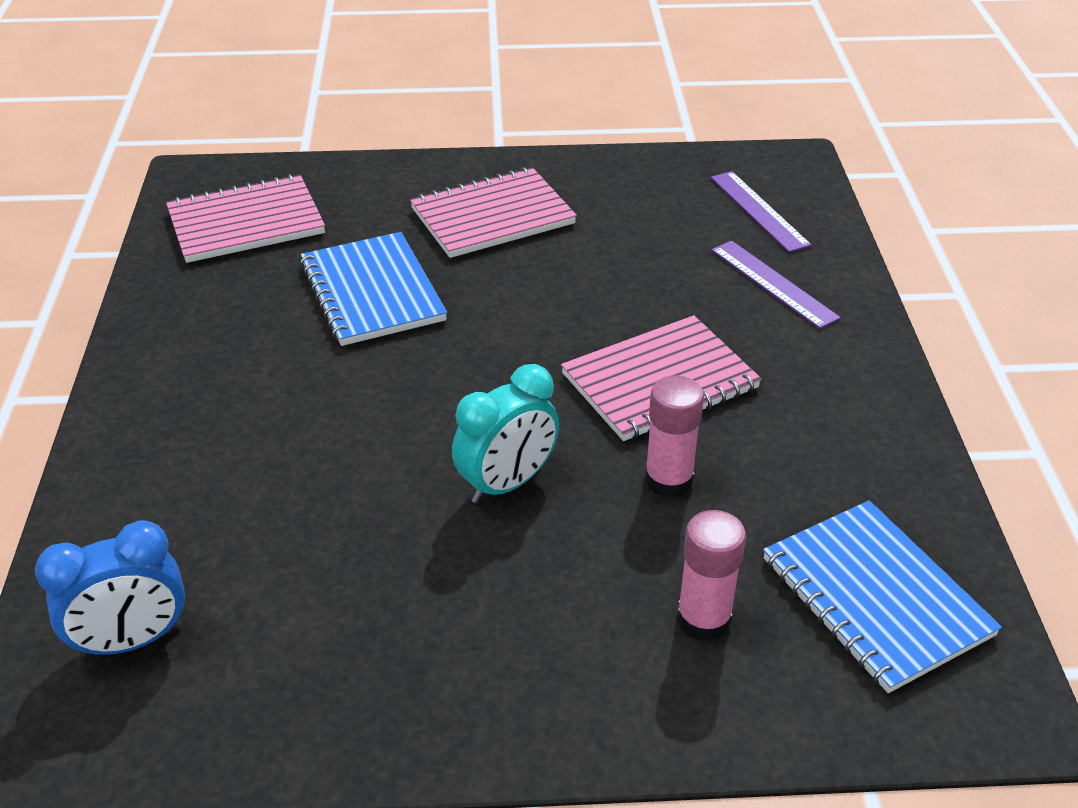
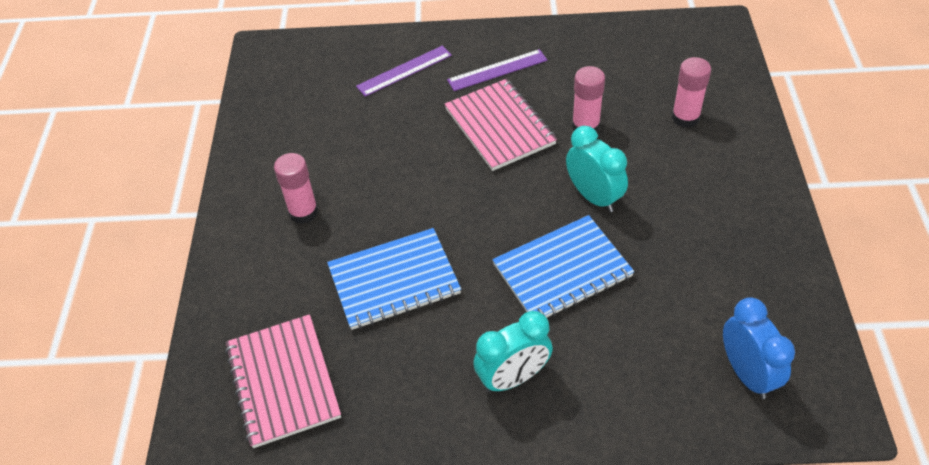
camera: 85 degrees left, 10 degrees up
(199, 394) = (513, 378): none -> turquoise clock
(492, 216) = (303, 212): pink notebook -> pink glue stick
(759, 211) = (321, 71): purple ruler -> purple ruler (497, 70)
(876, 597) = (661, 57): blue notebook -> blue notebook (562, 270)

